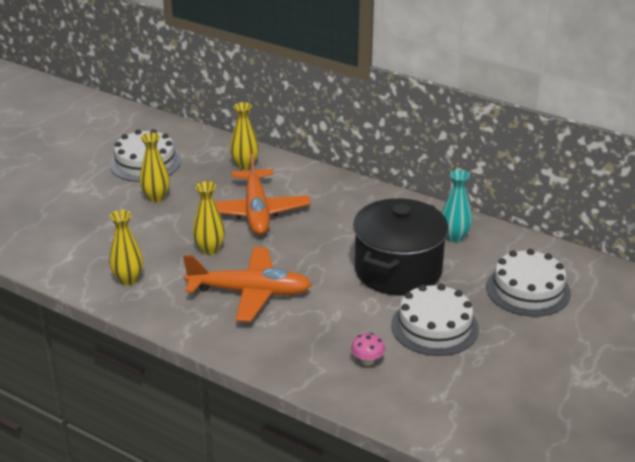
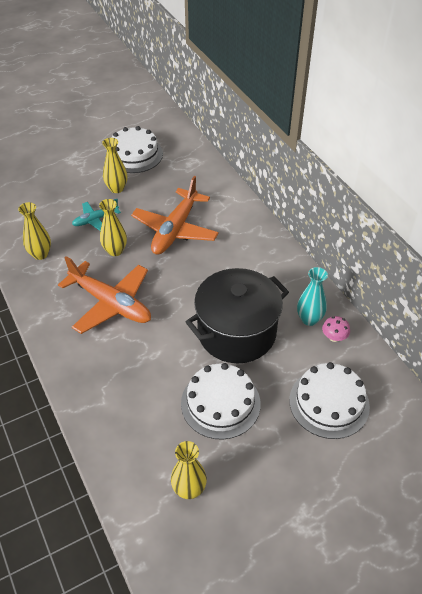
camera: 30 degrees right, 15 degrees up
(160, 231) = (95, 220): none -> turquoise plane
(245, 165) = (201, 183): yellow vase -> yellow vase (189, 489)
(367, 361) = (142, 411): pink mushroom -> pink mushroom (334, 337)

